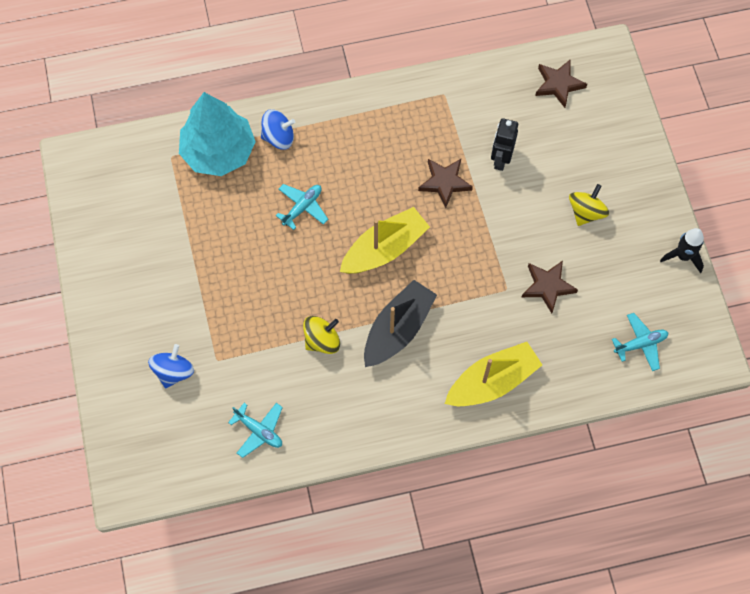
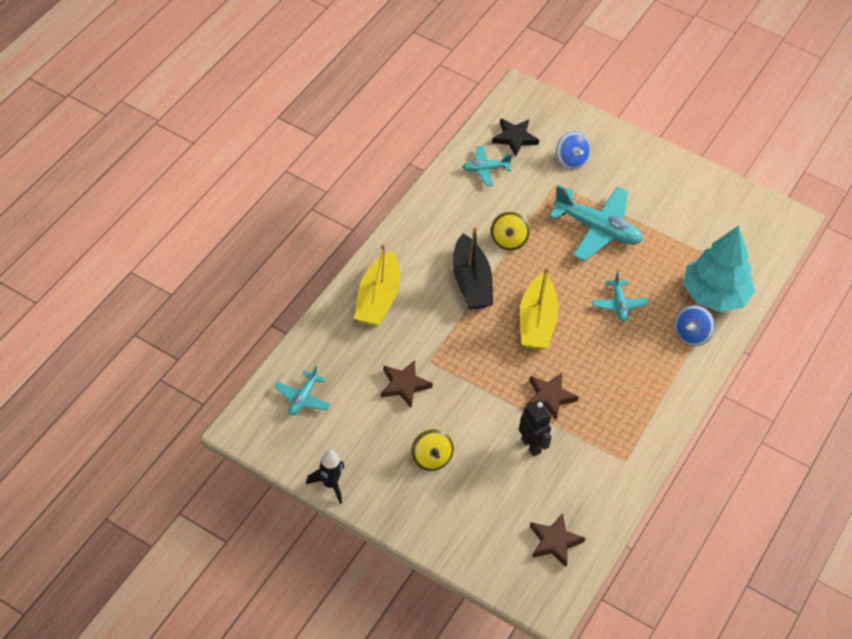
camera: 130 degrees right, 15 degrees down
(194, 441) = (514, 138): none -> black star
(236, 286) = (597, 229): none -> turquoise plane

